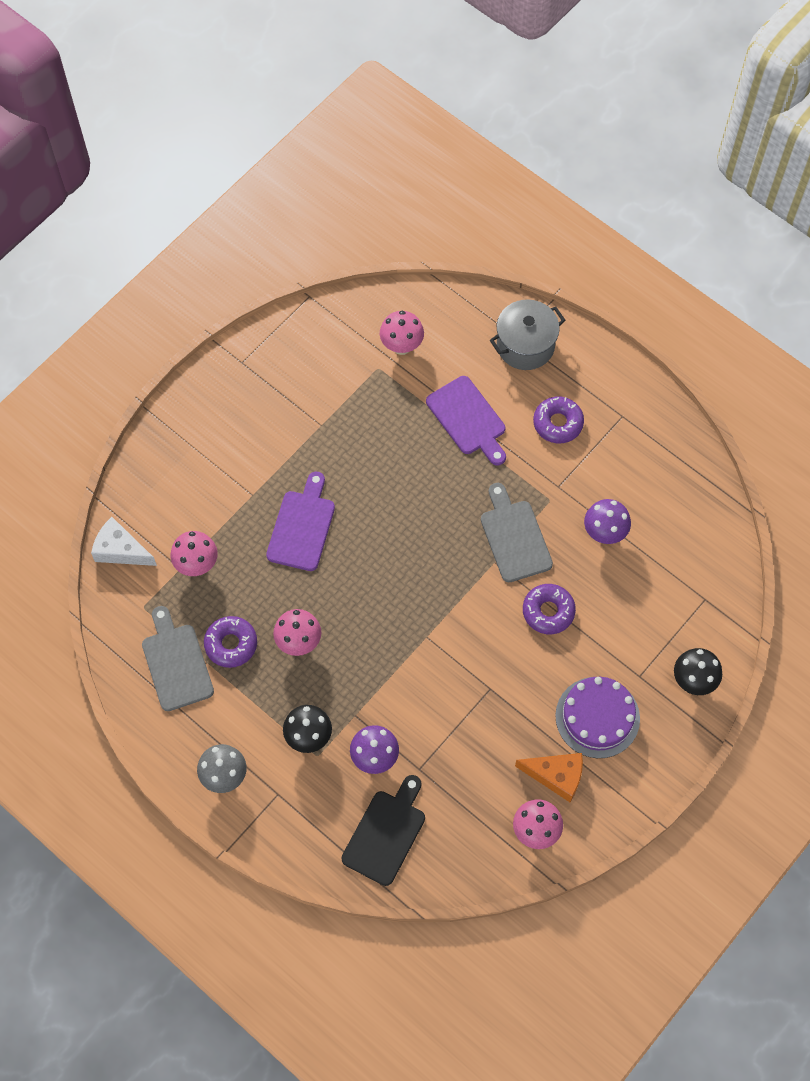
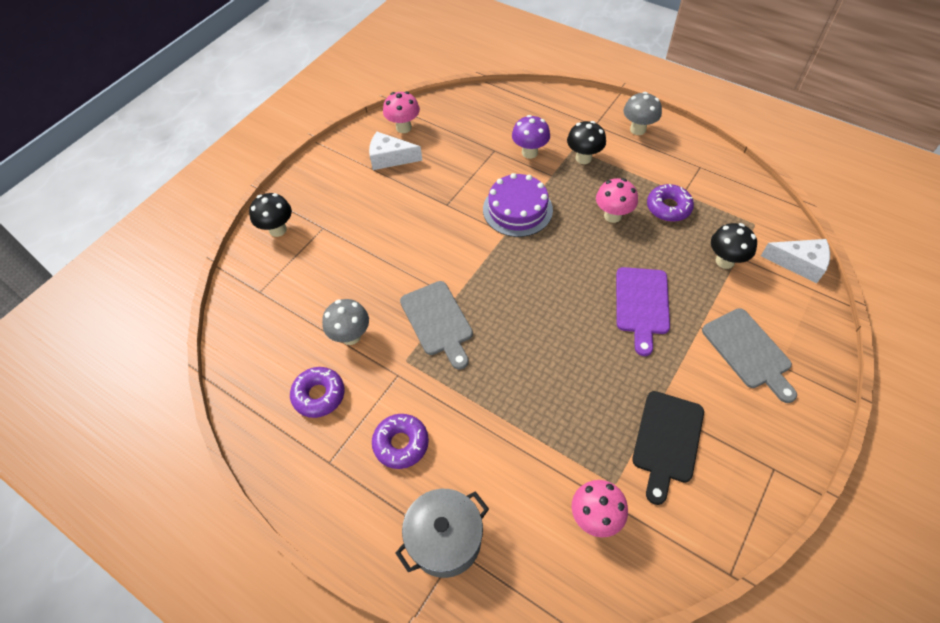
camera: 175 degrees right, 10 degrees down
(176, 663) = (707, 190): grey cutting board -> grey cutting board (748, 351)
(197, 565) = (725, 261): pink mushroom -> black mushroom
(386, 833) = (511, 114): black cutting board -> black cutting board (667, 441)
(468, 419) = (500, 435): purple cutting board -> none
(548, 611) = (402, 264): purple donut -> purple donut (319, 395)
(556, 776) = (390, 158): orange cheese -> white cheese
(597, 717) = (358, 197): purple cake -> purple cake (517, 209)
(604, 533) = (351, 336): purple mushroom -> grey mushroom

